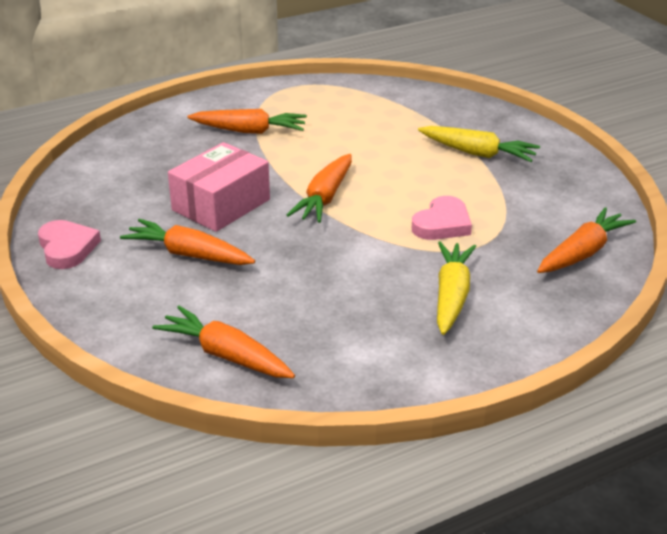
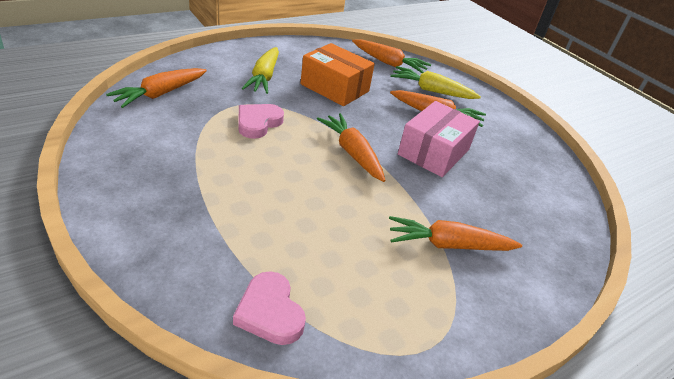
camera: 170 degrees right, 5 degrees up
(67, 248) = (517, 126): pink heart -> pink heart (270, 312)
(325, 198) = (352, 153): orange carrot -> orange carrot turned 45 degrees counterclockwise
(338, 287) = (334, 88): none -> orange box
(477, 153) = (200, 196): yellow carrot -> yellow carrot (431, 91)

